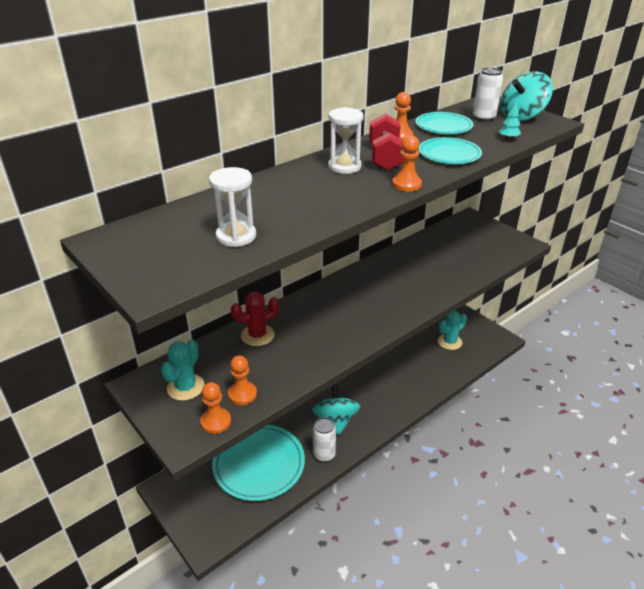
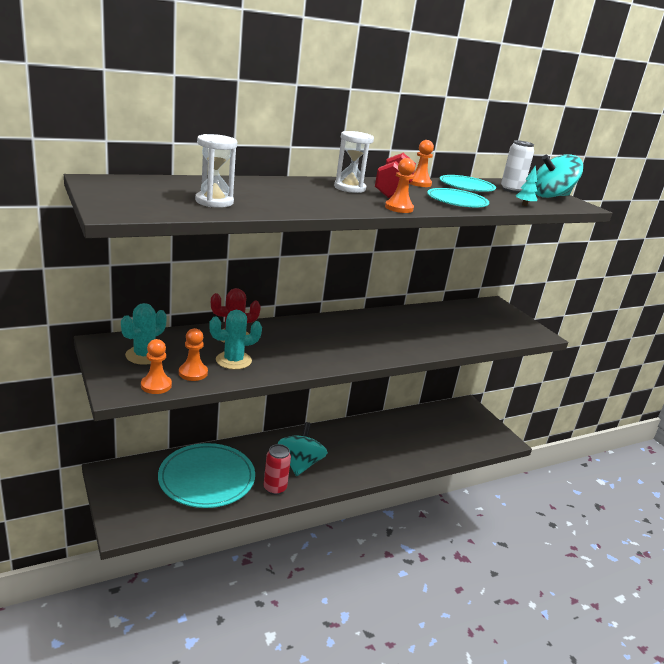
camera: 10 degrees right, 10 degrees down
(324, 455) = (275, 488): white can -> red can
(449, 342) = (449, 429): turquoise cactus -> turquoise cactus (233, 360)

